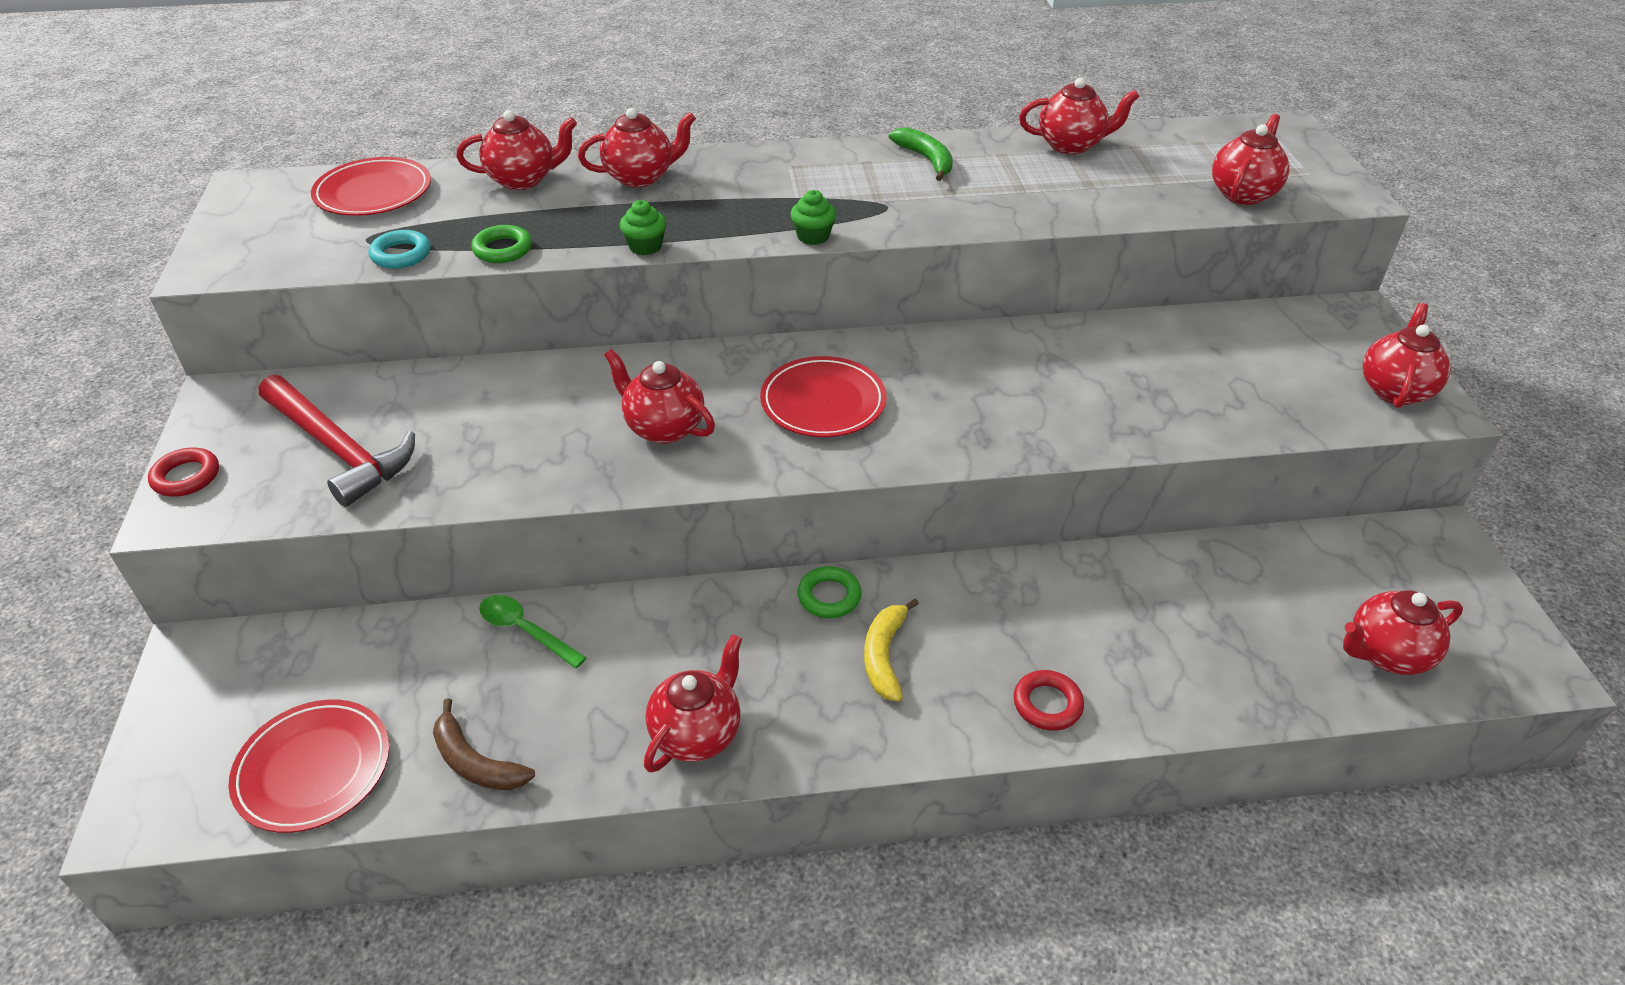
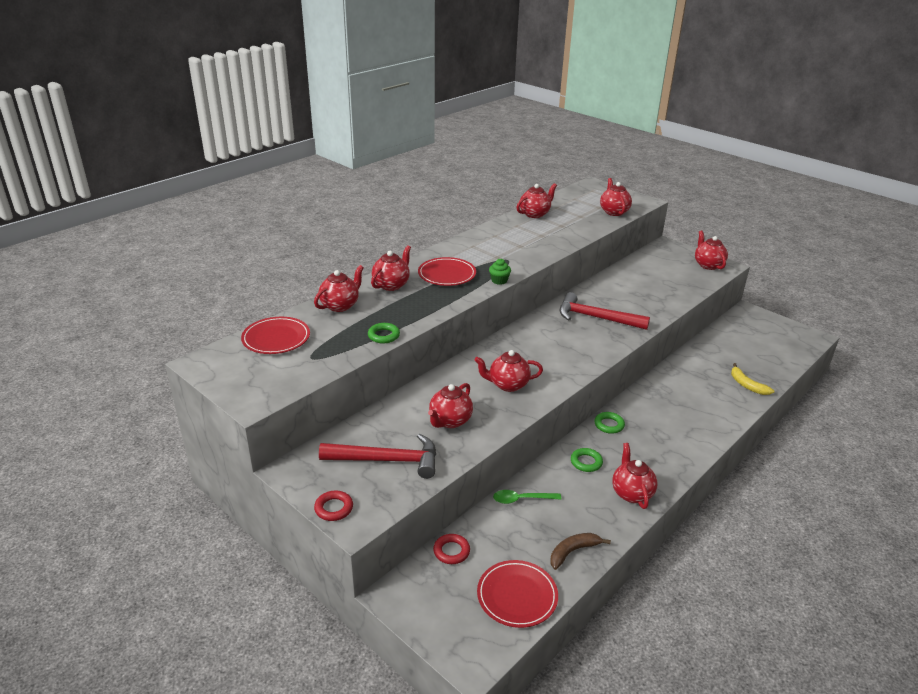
camera: 40 degrees left, 10 degrees down
(401, 254) = (341, 357): turquoise ring -> none
(476, 762) = (573, 552): brown banana -> brown banana turned 150 degrees clockwise
(645, 246) = (442, 310): green cupcake -> none
(701, 635) = (586, 462): none -> green ring
(823, 402) = (550, 348): red plate -> red plate (447, 274)
(884, 656) = (652, 433): yellow banana -> yellow banana (747, 385)
(926, 160) = (493, 237): green banana -> none
(987, 388) = (596, 318): none -> red hammer
(1047, 704) = (716, 419): red ring -> red ring (451, 551)
(1385, 654) = (777, 353): red teapot -> red teapot (450, 421)

